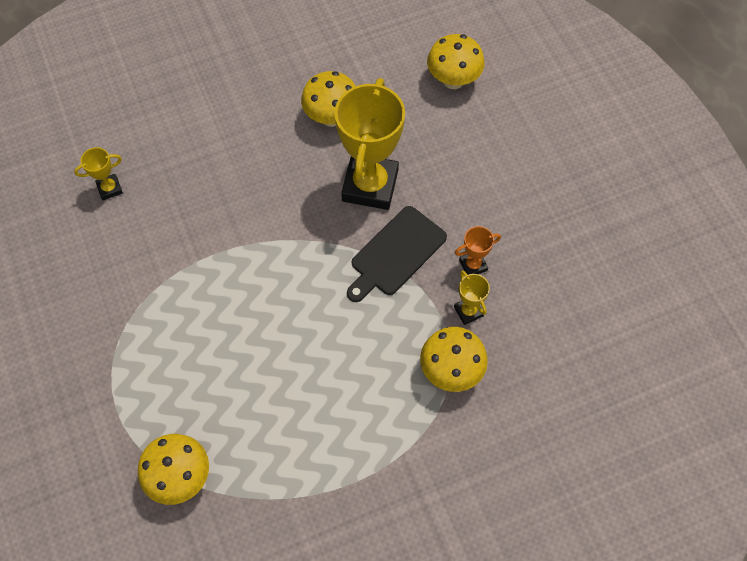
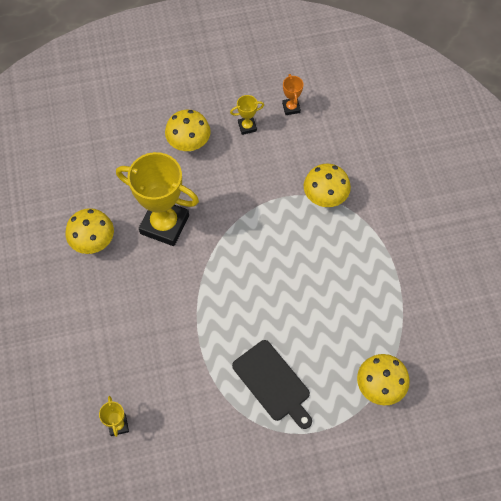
camera: 80 degrees left, 0 degrees up
(395, 253) = (227, 217): black cutting board -> black cutting board (273, 383)
(453, 80) = (83, 151): yellow mushroom -> yellow mushroom (189, 144)
(468, 311) = (282, 179): yellow trophy -> yellow trophy (247, 127)
(473, 265) = (247, 169): orange trophy -> orange trophy (291, 108)

